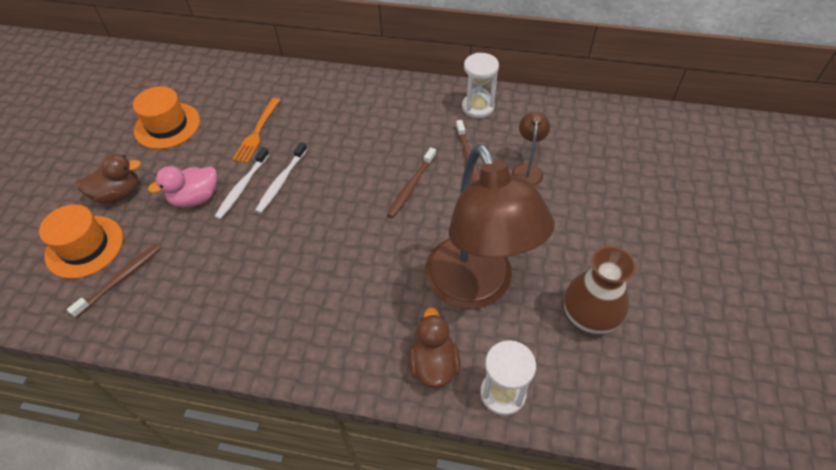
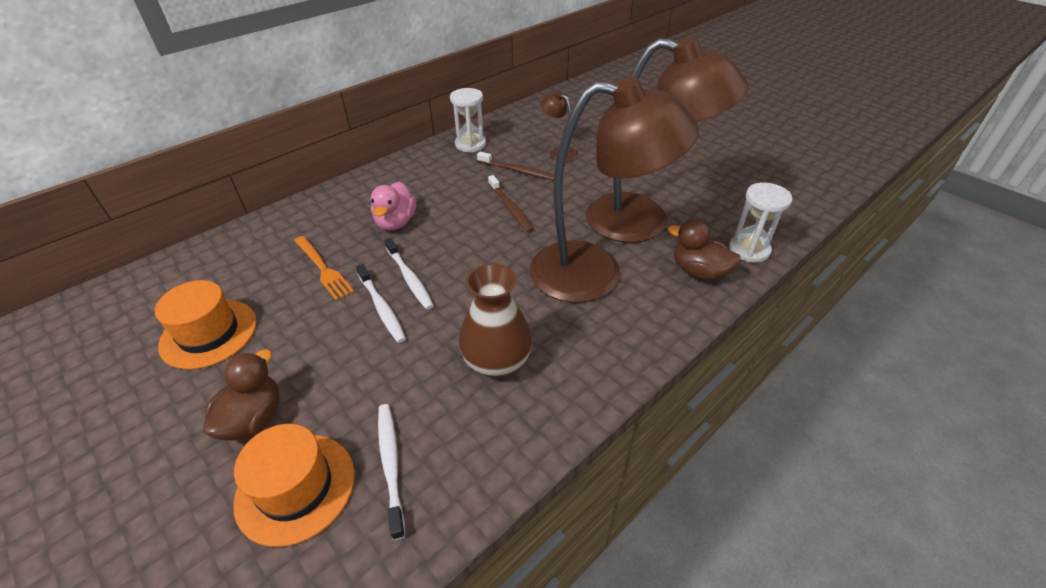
camera: 55 degrees left, 10 degrees down
(120, 279) = (391, 464): brown toothbrush -> white toothbrush
(195, 198) = (350, 350): pink duck -> pink duck (396, 222)
(373, 288) = (595, 273): none -> brown lamp
(589, 316) = (712, 185): brown vase -> brown vase (497, 362)

